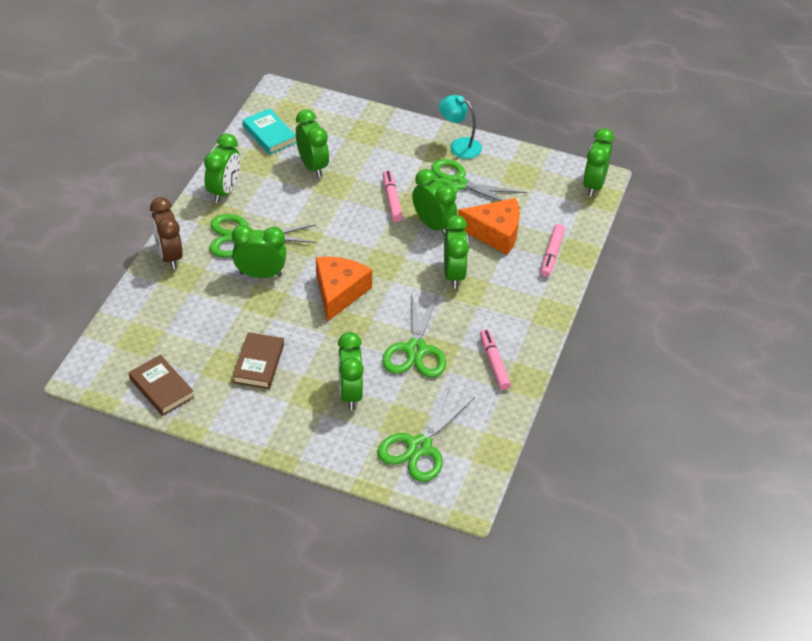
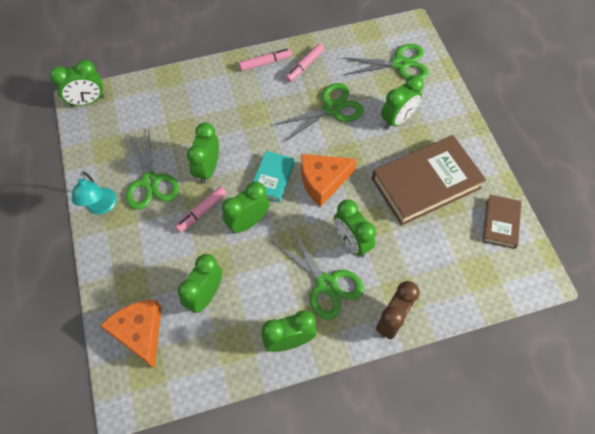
camera: 125 degrees left, 15 degrees up
(258, 363) = (426, 183): brown book -> brown book, size x1.93
(269, 134) = (190, 362): turquoise book -> turquoise book (272, 178)
(453, 274) = (247, 128): green clock -> green clock (248, 222)
(495, 233) = (186, 129): orange cheese -> orange cheese (140, 333)
(552, 254) = (182, 88): pink marker -> pink marker (265, 63)

